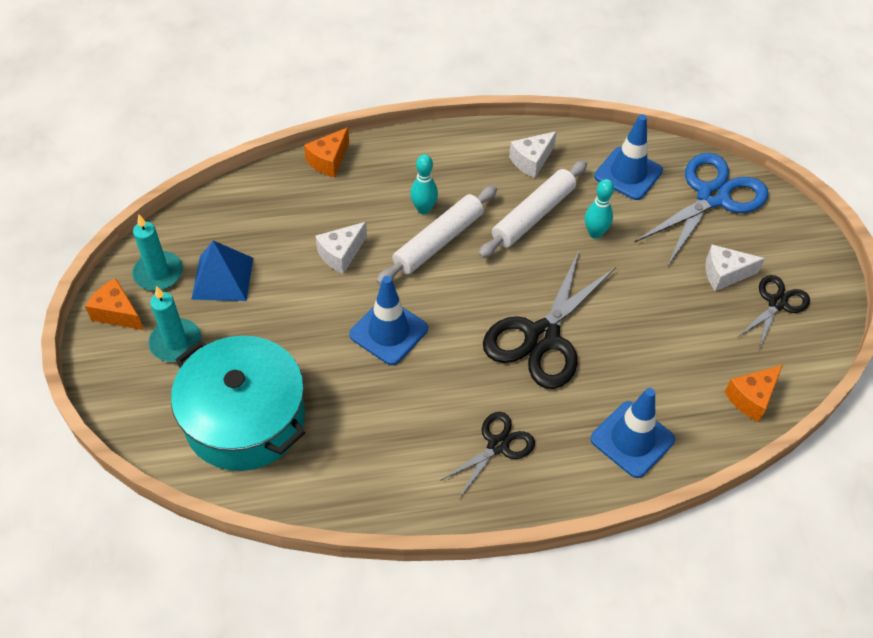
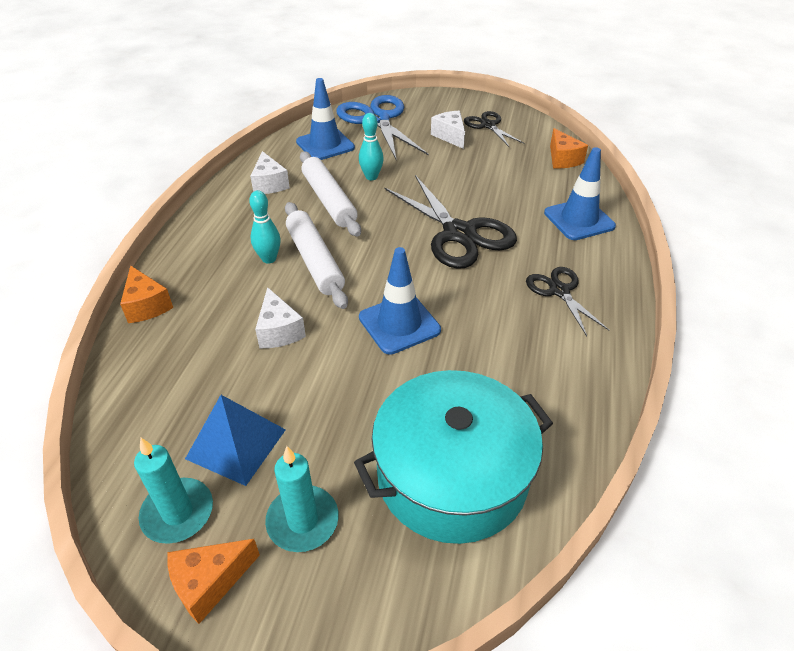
camera: 65 degrees left, 10 degrees down
(724, 274) = (450, 136): white cheese -> white cheese turned 135 degrees clockwise

